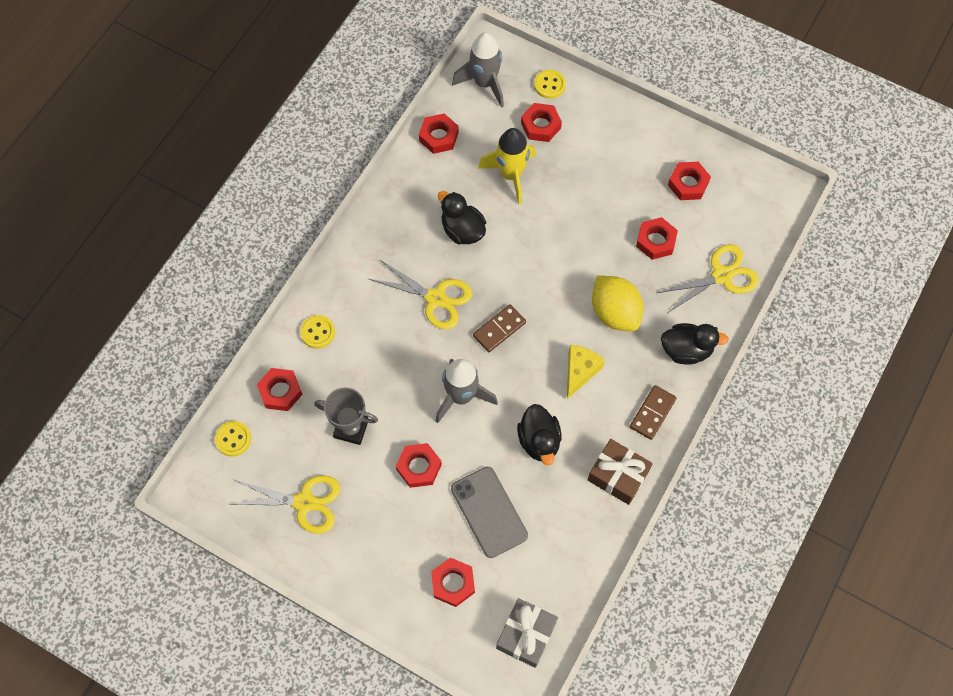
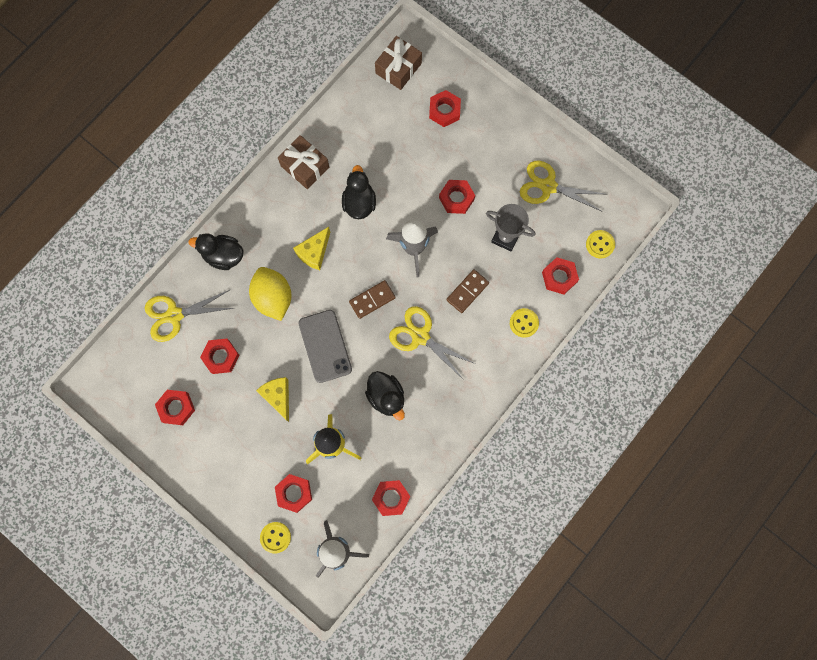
camera: 170 degrees left, 10 degrees up
(489, 512) = (408, 156): grey phone -> grey phone (325, 346)
(526, 635) = (398, 68): grey gift -> brown gift
(581, 211) = (278, 397): none -> yellow cheese
(652, 413) = (265, 209): brown domino -> brown domino (467, 291)

